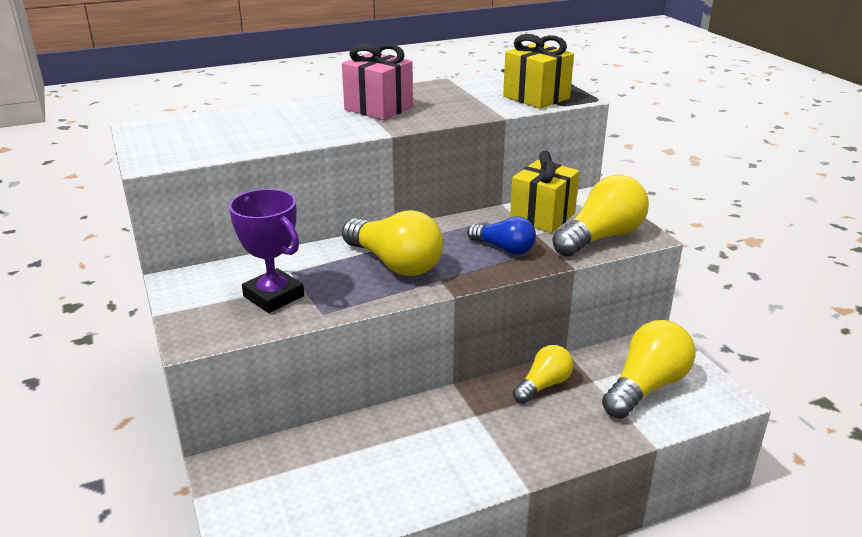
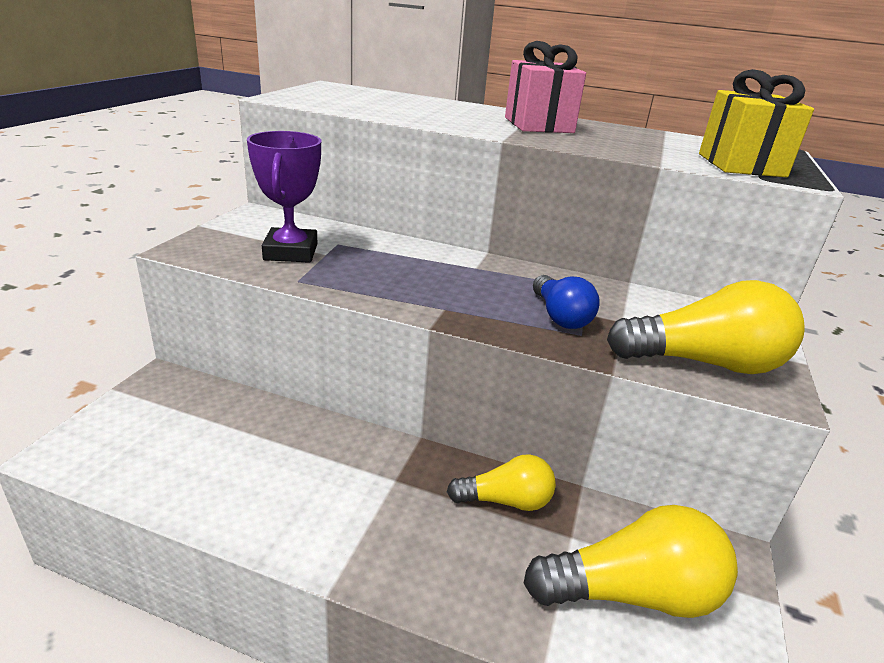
camera: 40 degrees right, 0 degrees up
(395, 264) = (429, 277): yellow light bulb -> none
(542, 217) = (658, 311): yellow gift -> none

